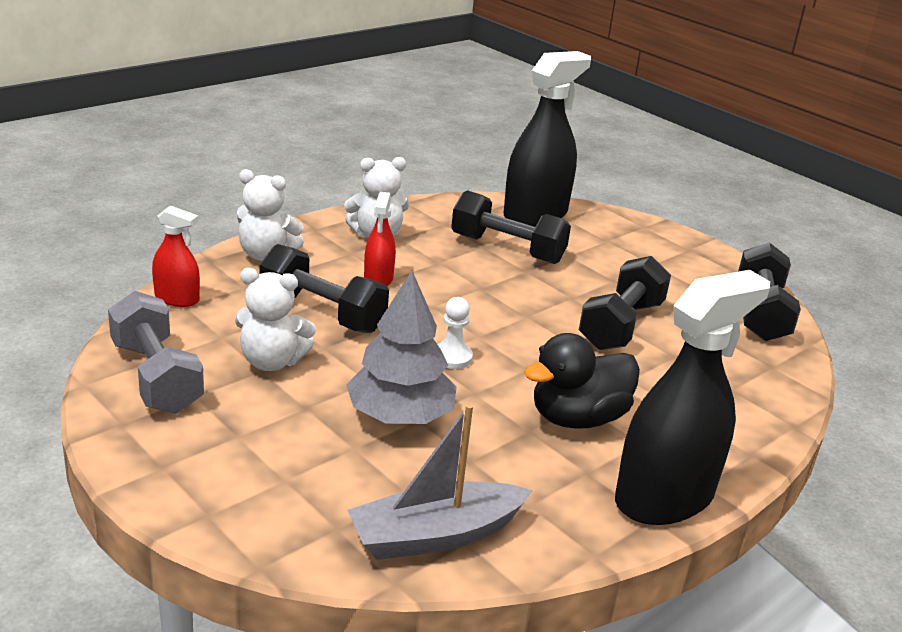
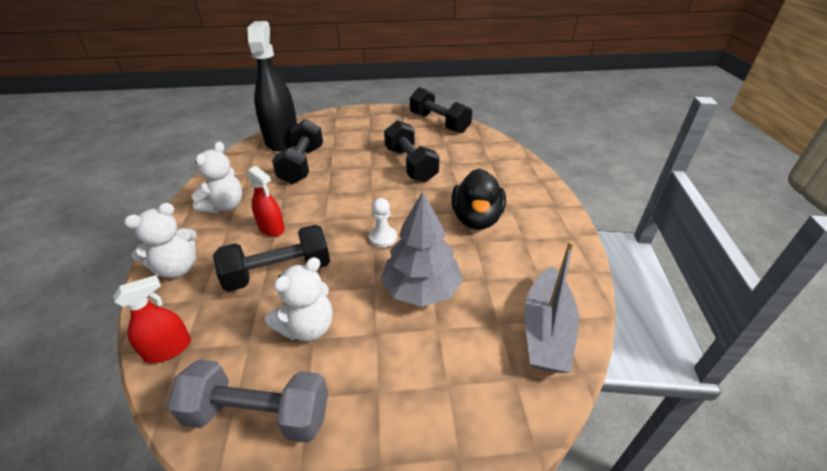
camera: 50 degrees left, 10 degrees up
(507, 249) = (302, 165): black dumbbell -> black dumbbell turned 60 degrees counterclockwise
(664, 497) = (558, 223): black spray bottle -> none

